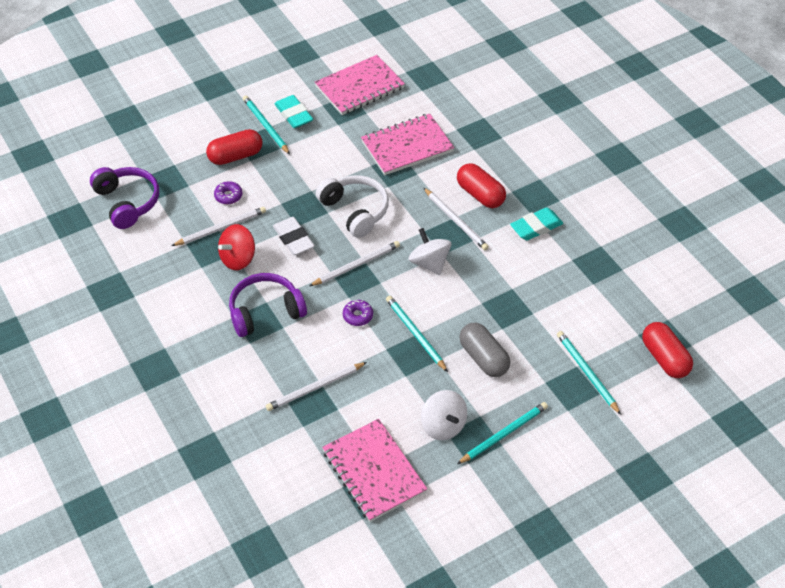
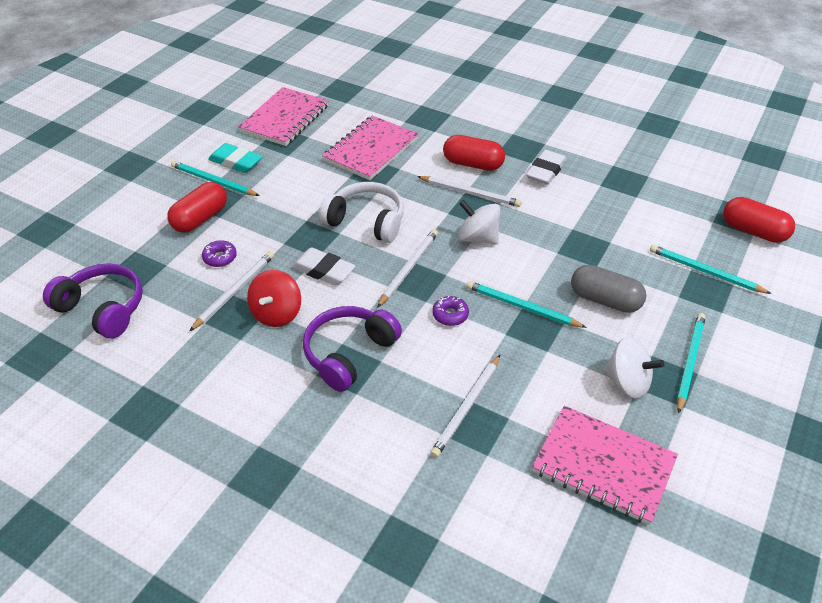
camera: 30 degrees left, 5 degrees down
(536, 227) = (545, 171): turquoise eraser -> white eraser

